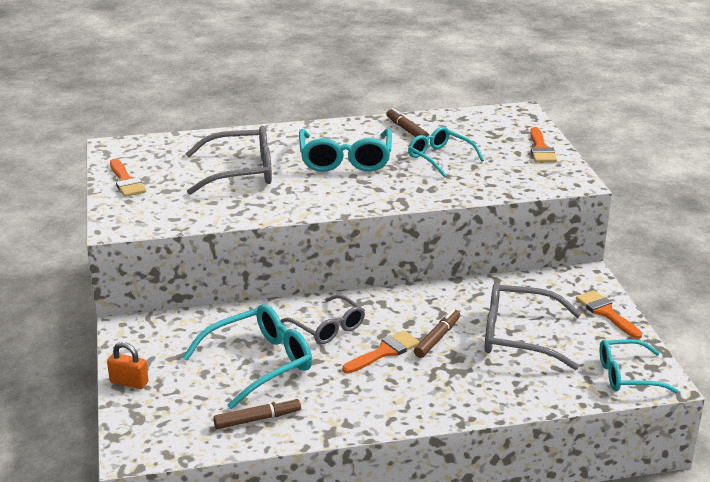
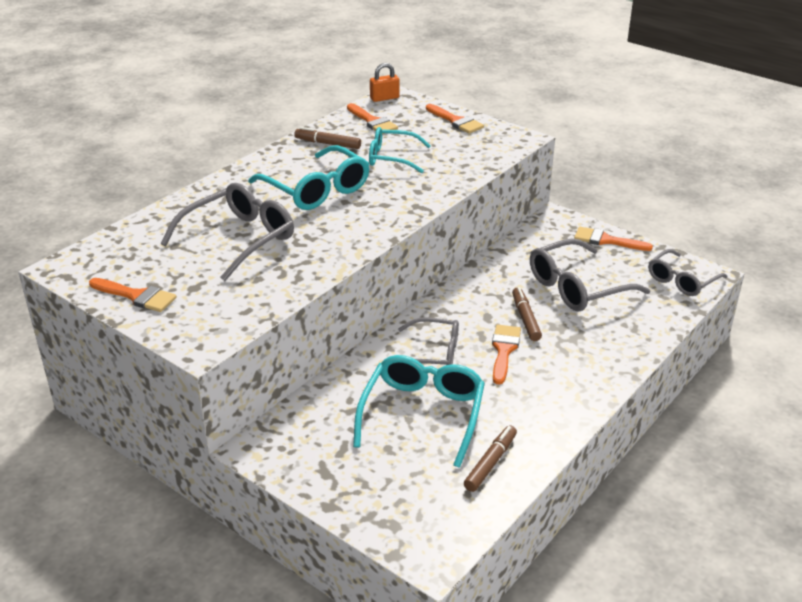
camera: 40 degrees left, 5 degrees up
(129, 382) = (335, 497): orange padlock -> orange padlock (384, 98)
(469, 126) = (372, 121): none -> orange brush
(627, 375) = (682, 280): turquoise glasses -> grey glasses

